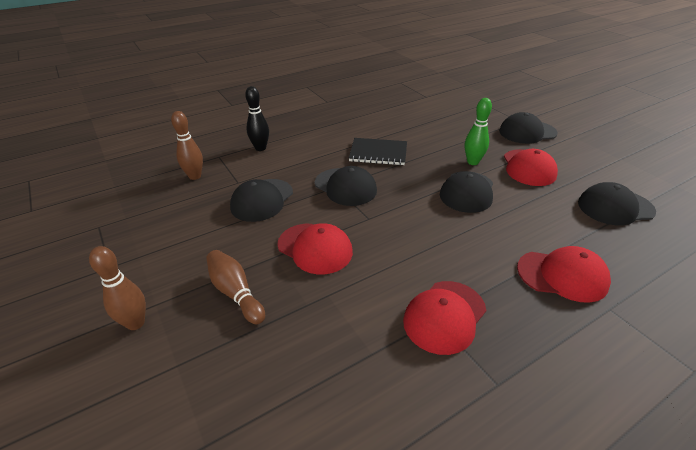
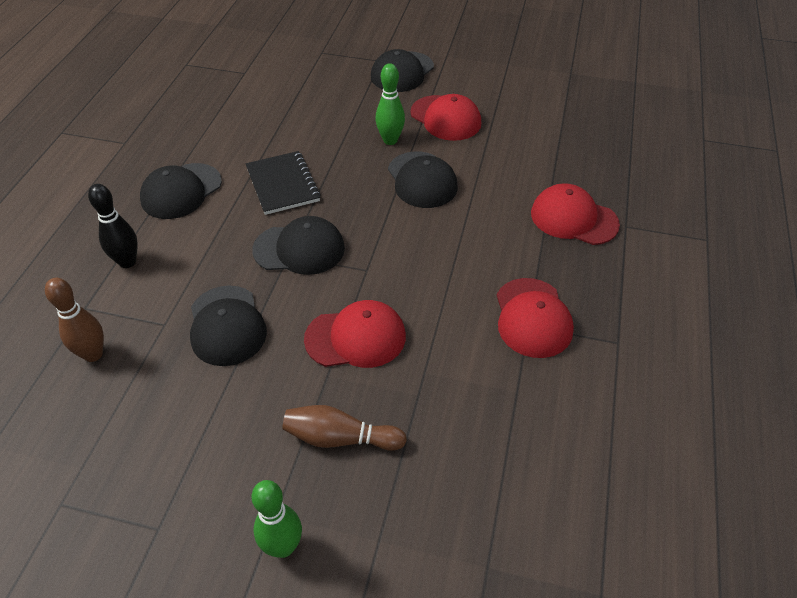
camera: 45 degrees left, 10 degrees up
(135, 323) = (283, 546): brown bowling pin -> green bowling pin
(378, 153) = (282, 184): black notebook -> black notebook turned 75 degrees counterclockwise
(562, 276) = (573, 218): red cap -> red cap turned 120 degrees counterclockwise
(615, 207) = (549, 123): black cap -> black cap (181, 191)

